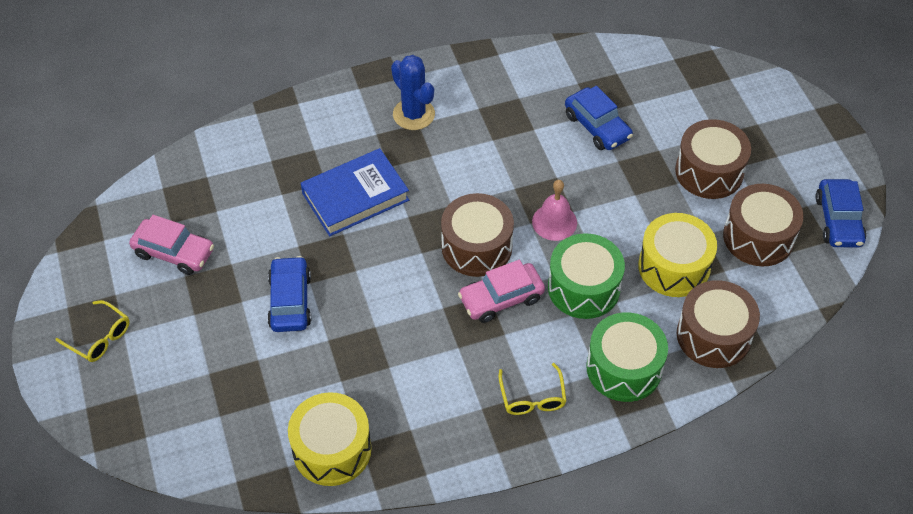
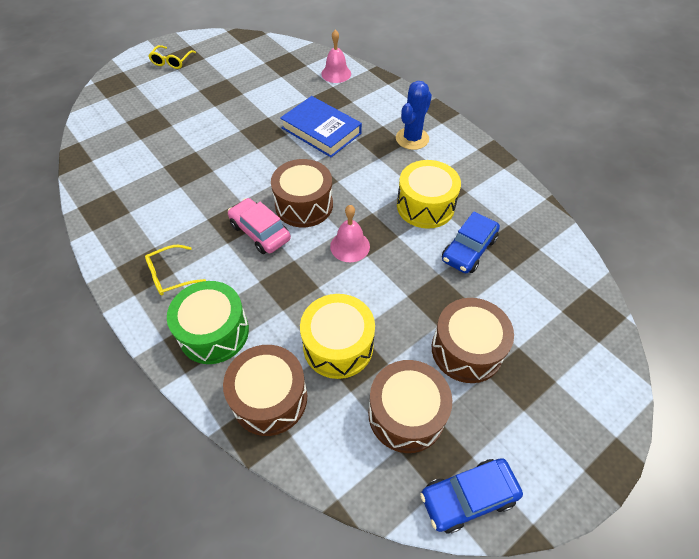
camera: 70 degrees right, 0 degrees up
(174, 252) = (242, 69): pink car -> none
(246, 149) = (336, 73): none -> pink bell
(290, 301) = (221, 126): blue car -> none
(332, 449) = (107, 177): yellow drum -> yellow drum (425, 206)
(583, 288) = (289, 282): green drum -> none

